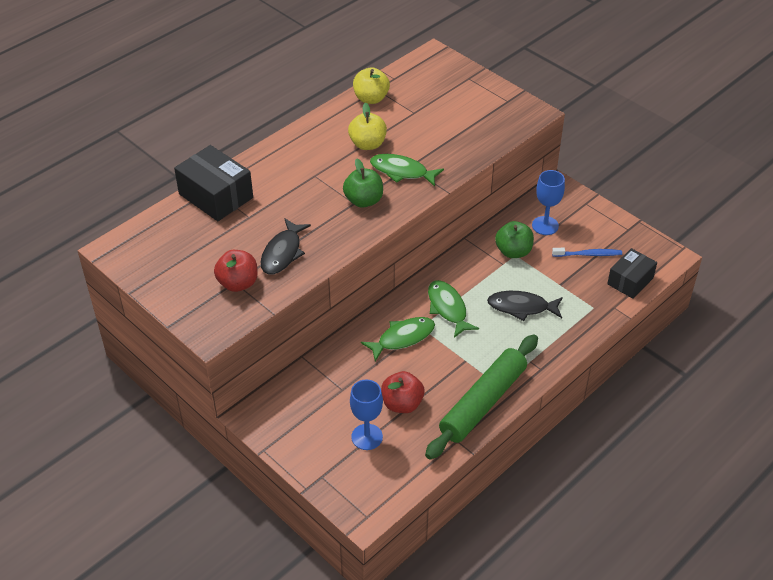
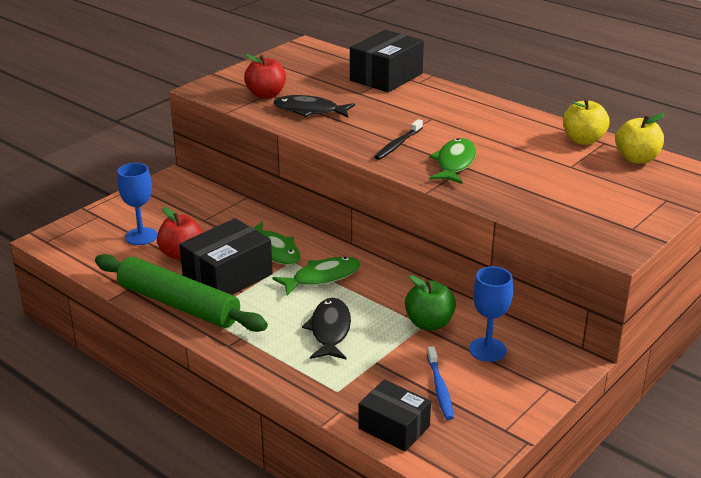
camera: 85 degrees right, 15 degrees down
(363, 201) = (398, 144): green apple -> black toothbrush
(367, 144) = (496, 142): yellow apple -> yellow apple (636, 159)
(442, 370) = (228, 277): none -> black box

